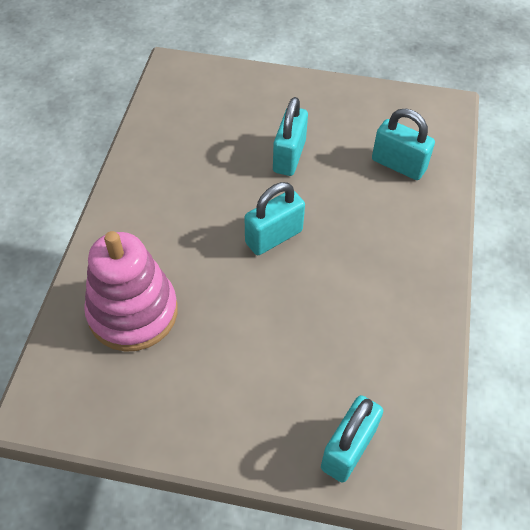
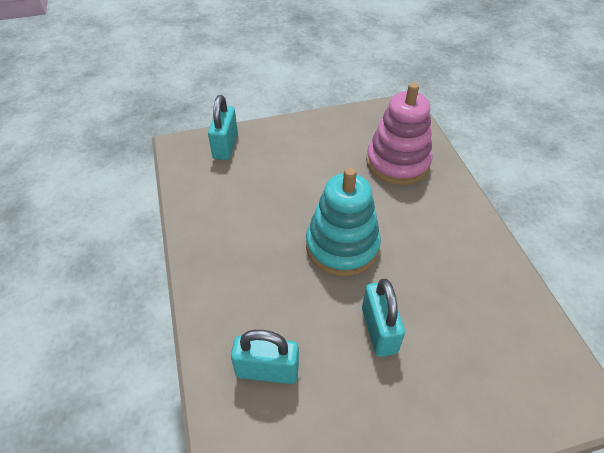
camera: 155 degrees right, 5 degrees down
(274, 237) = (342, 246): turquoise padlock -> turquoise stacking toy

